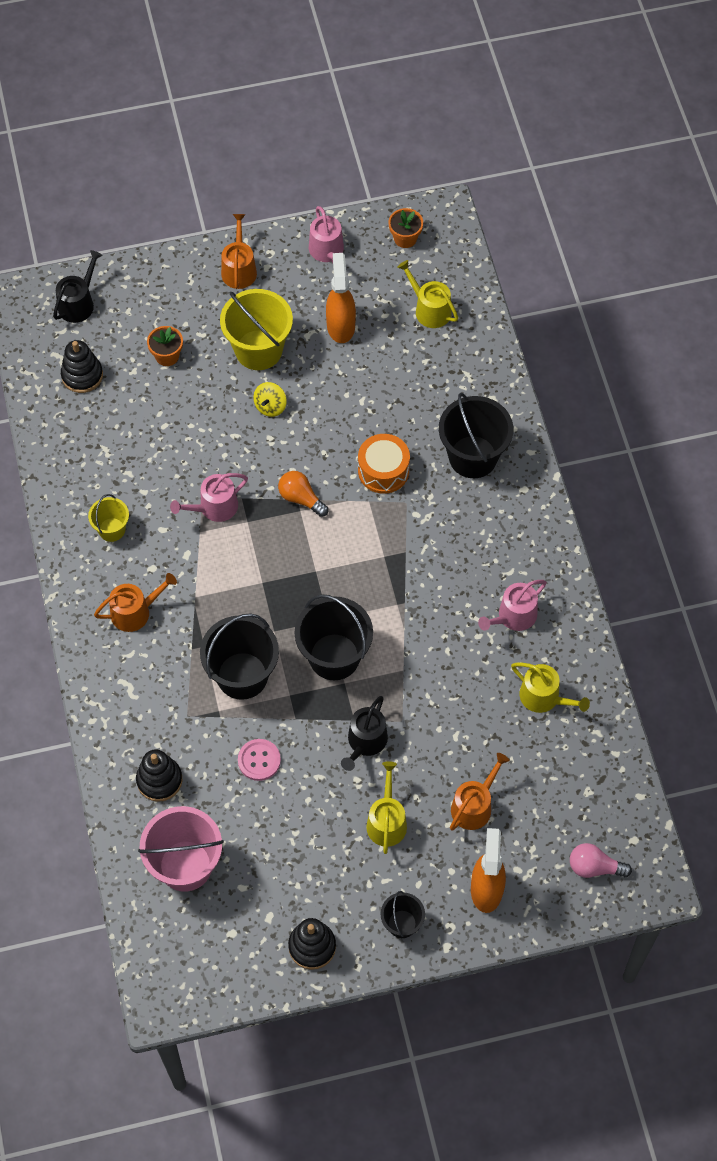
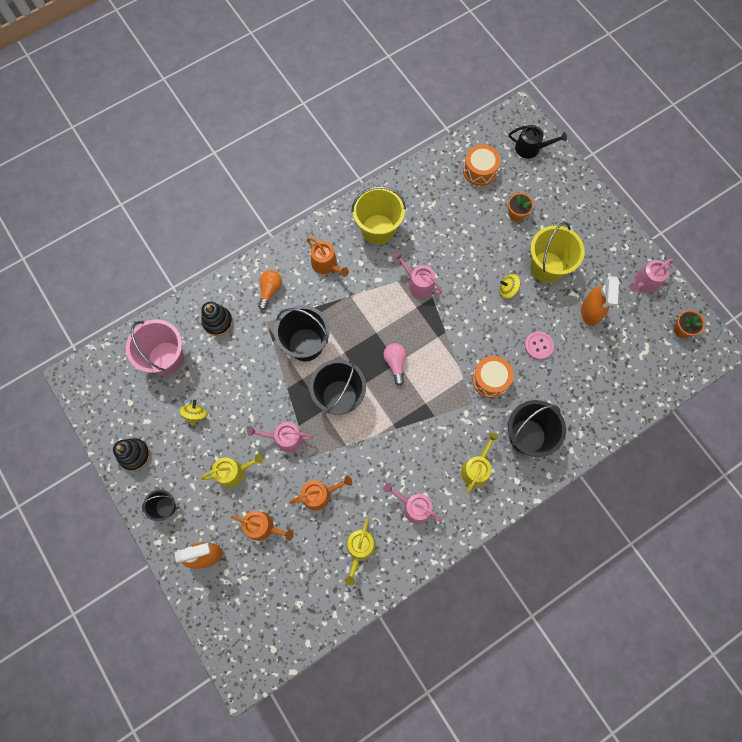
camera: 70 degrees right, 10 degrees up
(82, 375) = (479, 170): black stacking toy -> orange drum
(112, 529) = (378, 229): yellow bucket -> yellow bucket, size x1.85
(239, 269) = (603, 232): orange watering can -> orange watering can (320, 494)
(259, 760) = (250, 376): pink button -> pink button (538, 346)
(285, 848) = (195, 414): none -> yellow spinning top
(301, 498) = (447, 334): orange light bulb -> orange light bulb (270, 290)
(340, 325) = (590, 312): orange spray bottle -> orange spray bottle turned 120 degrees clockwise
(365, 742) = (285, 438): black watering can -> pink watering can
(429, 309) = (632, 366): yellow watering can -> yellow watering can (476, 468)
(594, 867) = (244, 626): pink light bulb -> pink light bulb (395, 363)

